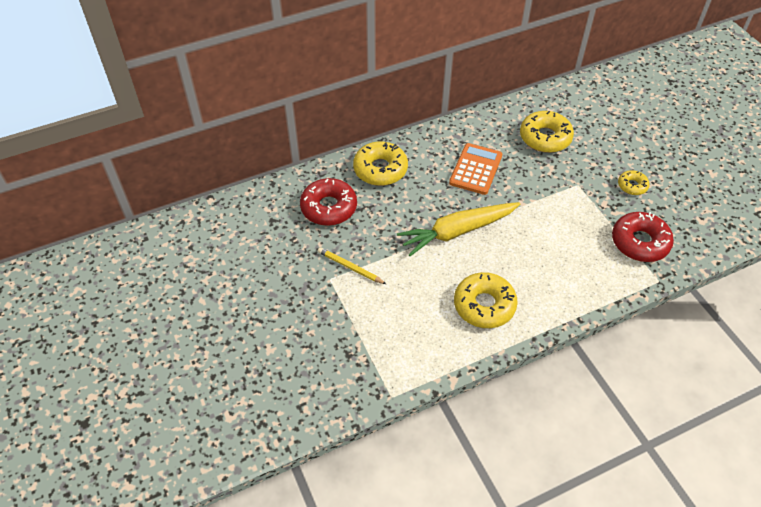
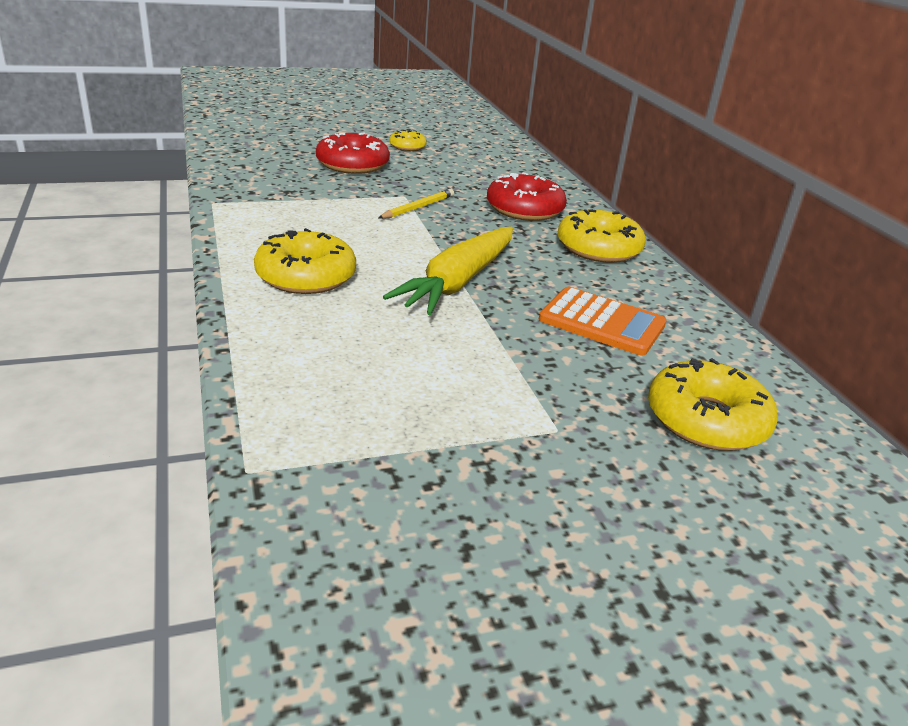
camera: 95 degrees right, 20 degrees down
(457, 231) = (458, 282): yellow carrot -> yellow carrot turned 135 degrees counterclockwise
(632, 186) = (549, 517): yellow donut -> yellow donut (407, 146)
(640, 242) = (365, 475): red donut -> red donut (352, 164)

